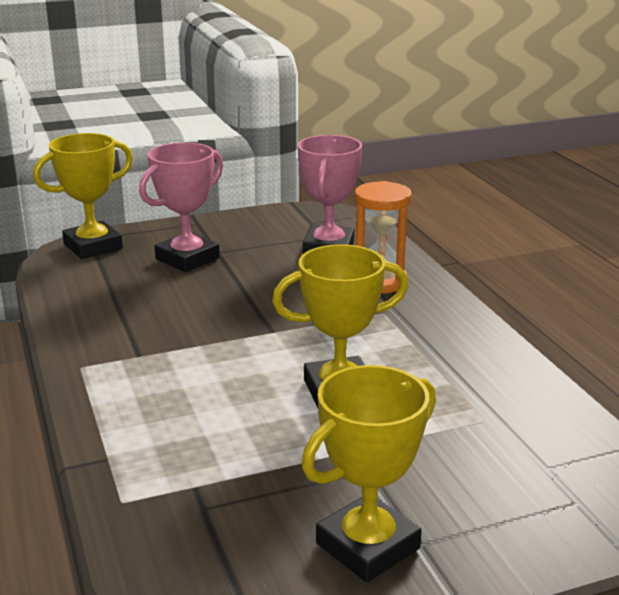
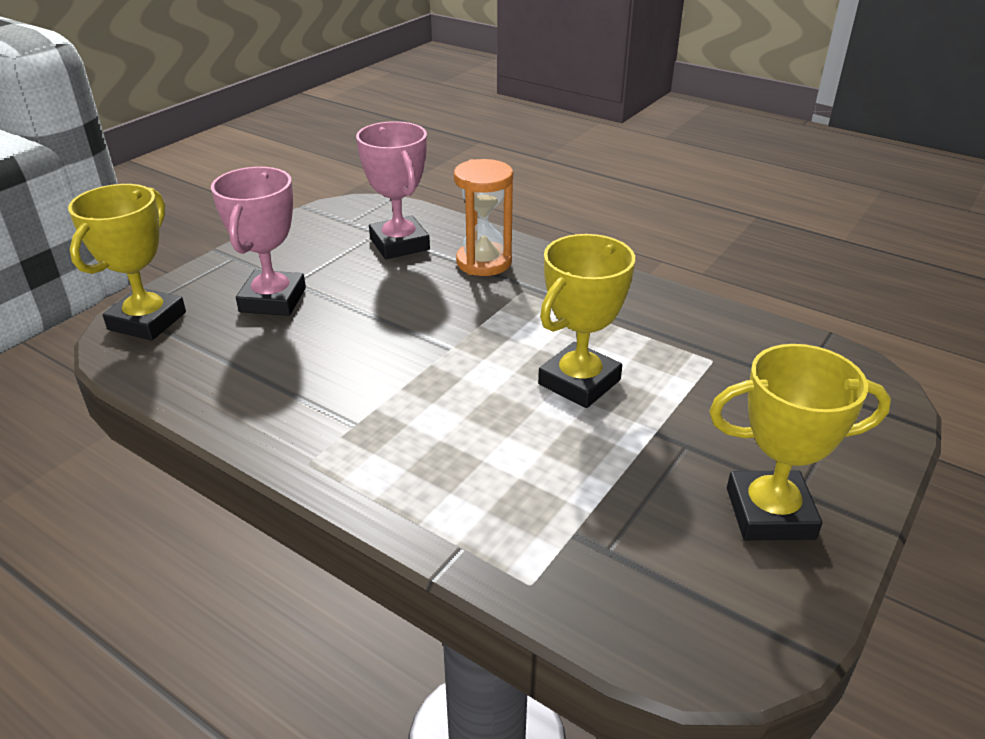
camera: 35 degrees left, 10 degrees up
(368, 546) = (770, 513): yellow trophy -> yellow trophy turned 75 degrees clockwise

